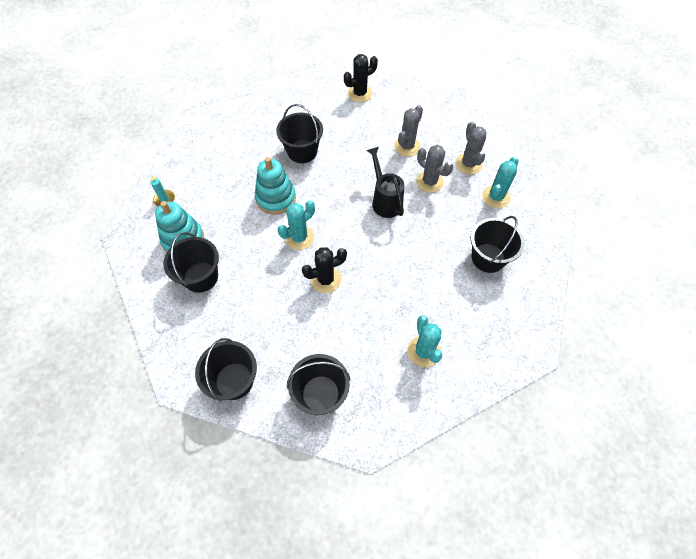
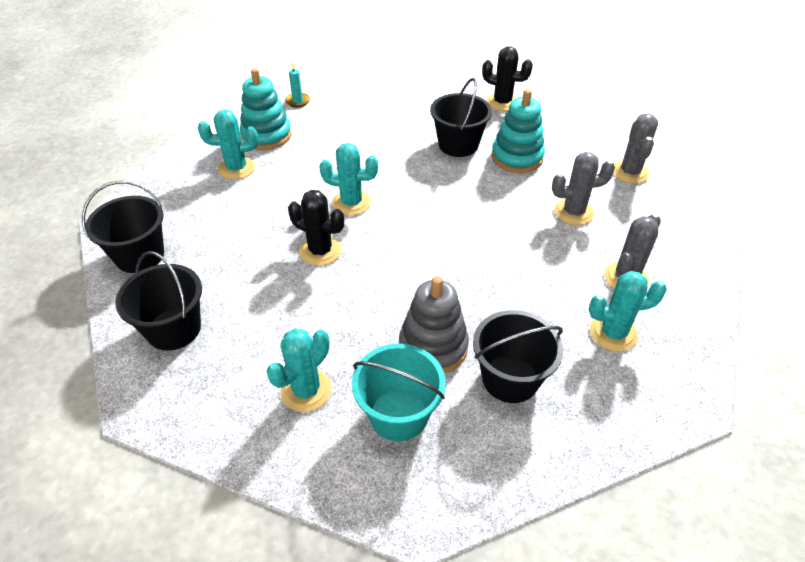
camera: 50 degrees right, 15 degrees down
(201, 277) = (236, 168): black bucket -> turquoise cactus
(276, 198) = (379, 161): turquoise stacking toy -> turquoise stacking toy (517, 157)
(360, 93) = (589, 139): black cactus -> black cactus (502, 102)
(385, 200) = (476, 237): black watering can -> none
(429, 182) = (551, 259): grey cactus -> grey cactus (630, 172)
(442, 275) = (433, 346): none -> grey stacking toy
(472, 319) = (399, 414): none -> turquoise bucket

